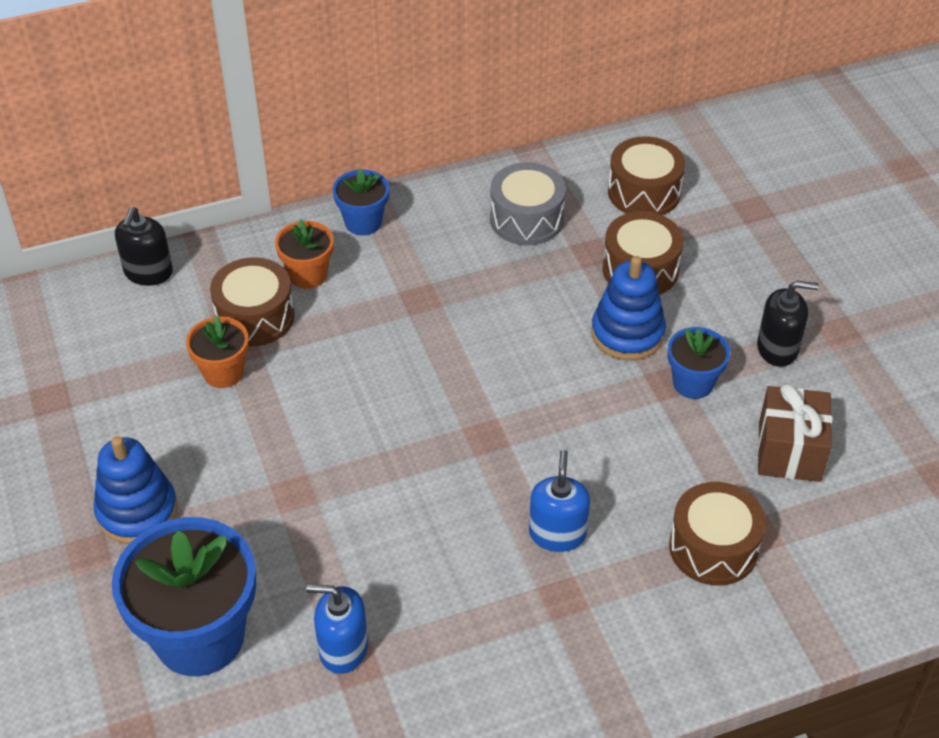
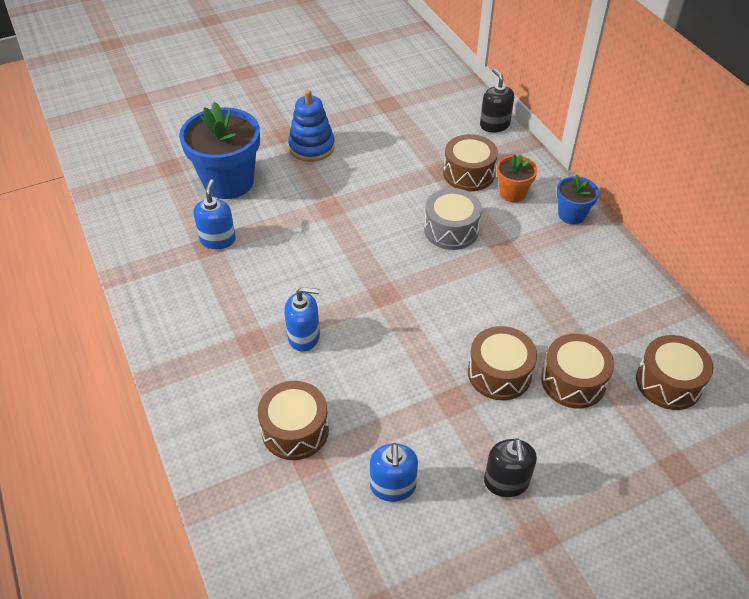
camera: 85 degrees right, 0 degrees up
(148, 272) = (494, 125): black soap dispenser -> black soap dispenser turned 60 degrees clockwise
(223, 372) = (419, 166): orange flower pot -> none
(526, 219) = (607, 305): grey drum -> grey drum (451, 230)
(627, 333) = (499, 373): blue stacking toy -> brown drum
(693, 383) = (455, 418): blue flower pot -> none
(789, 451) = (393, 486): brown gift -> blue soap dispenser

